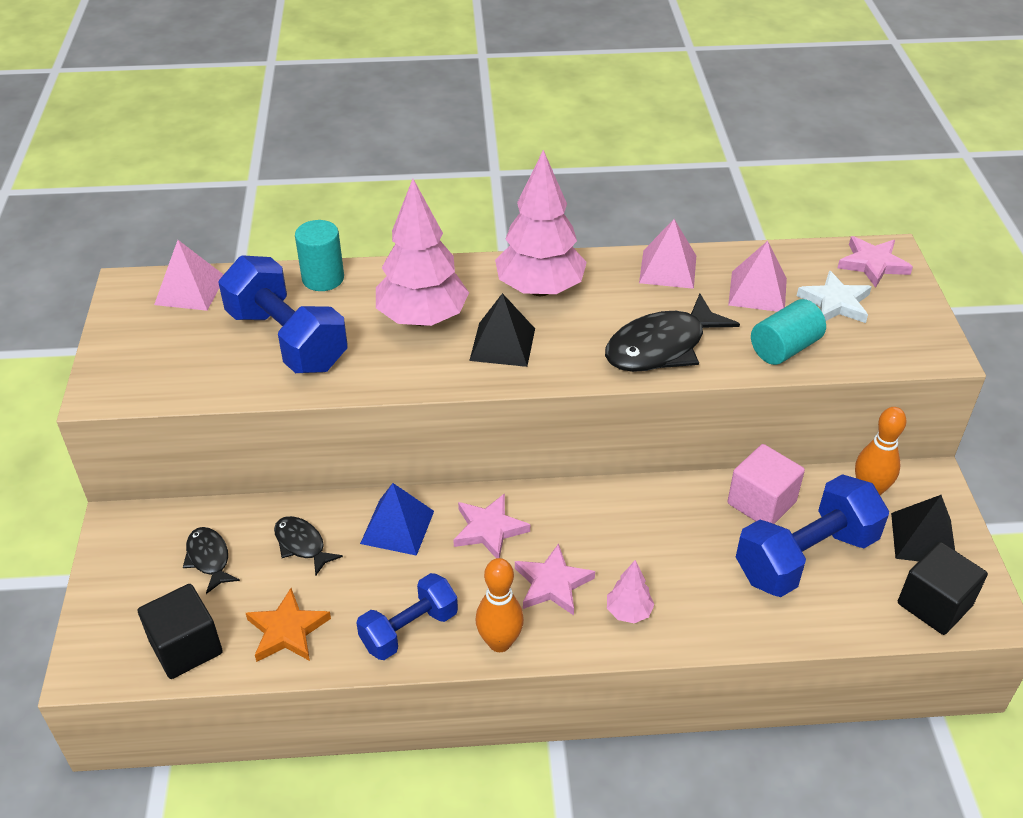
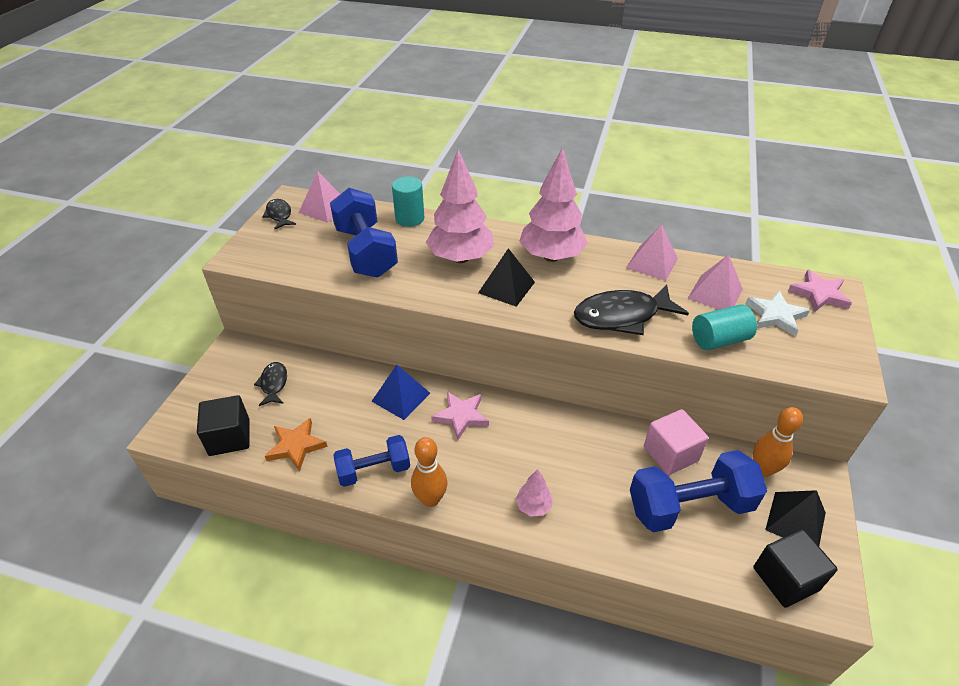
camera: 20 degrees right, 0 degrees up
(302, 545) = (334, 391): black fish -> black fish (279, 215)
(552, 584) = (487, 468): pink star -> none

